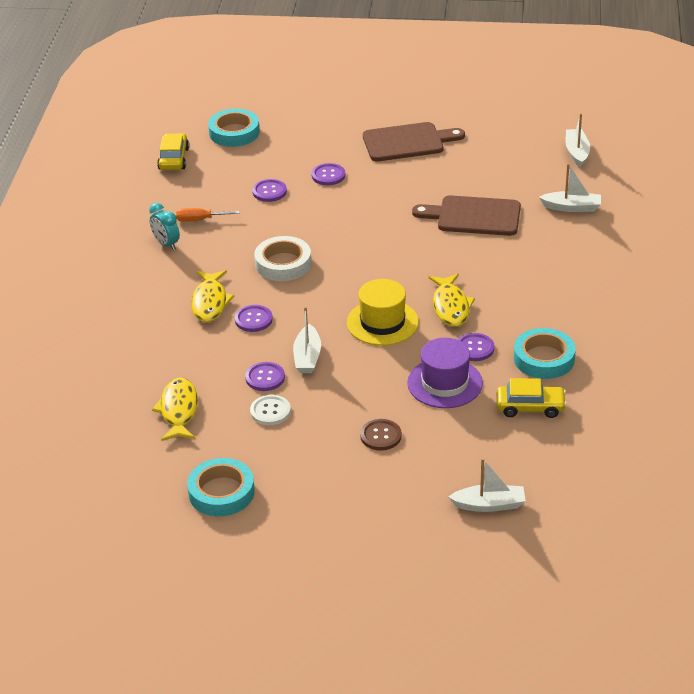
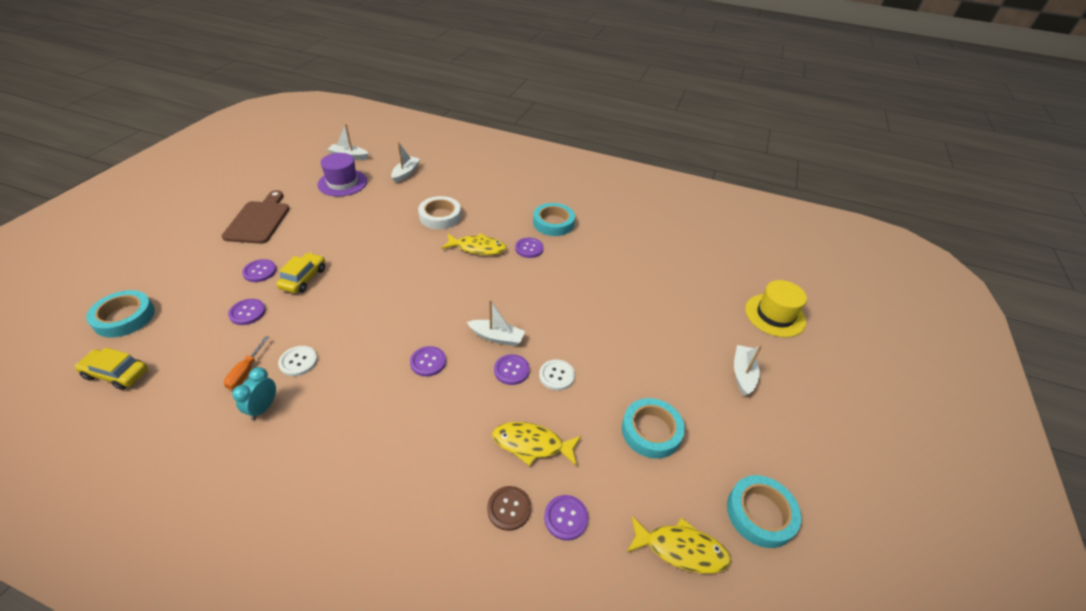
camera: 80 degrees left, 5 degrees up
(109, 446) = (566, 518): none -> purple button
(146, 581) = (760, 514): none -> turquoise tape
(166, 244) = (263, 408): turquoise clock -> turquoise clock turned 135 degrees clockwise
(210, 302) = (383, 389): yellow fish -> yellow fish (680, 549)
(223, 243) = (298, 361): none -> white button
(283, 263) = (362, 326): white tape -> white tape (440, 216)
(381, 436) = (606, 316): brown button -> brown button (509, 508)
(382, 322) = (476, 285): yellow hat -> yellow hat (775, 315)
(445, 383) = (560, 271): purple hat -> purple hat (342, 183)
(474, 216) = (381, 213): brown cutting board -> none
(489, 505) = (688, 281): white boat -> white boat (742, 374)
(530, 407) = (598, 240): yellow car -> yellow car (303, 278)

